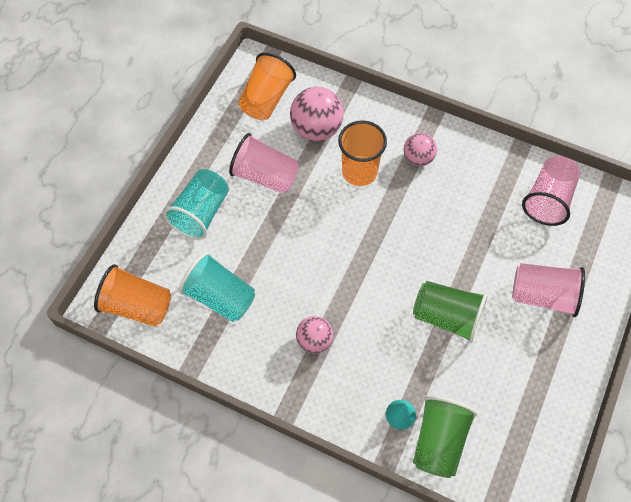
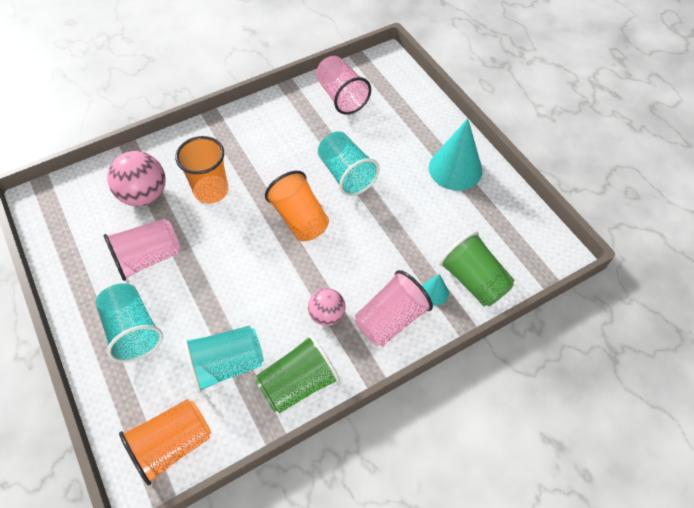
camera: 55 degrees left, 5 degrees down
(266, 99) = (79, 212): orange cup -> orange cup (300, 219)
(418, 158) = (237, 147): pink ball -> none
(447, 317) = (380, 212): green cup -> green cup (299, 383)
(463, 263) = (346, 174): none -> turquoise cup
(543, 296) = (410, 146): pink cup -> pink cup (391, 319)
(551, 352) = (455, 169): none -> turquoise cone

